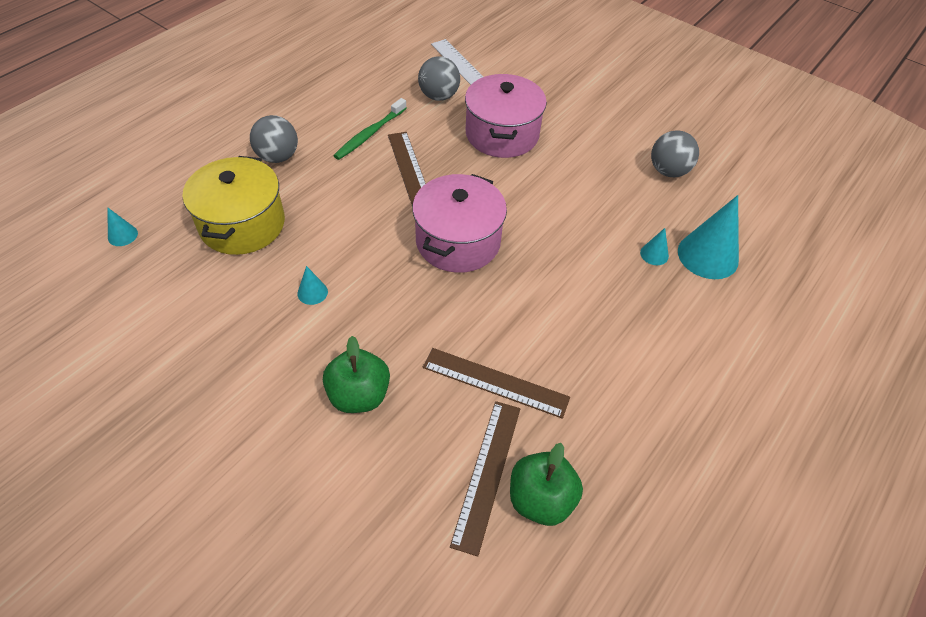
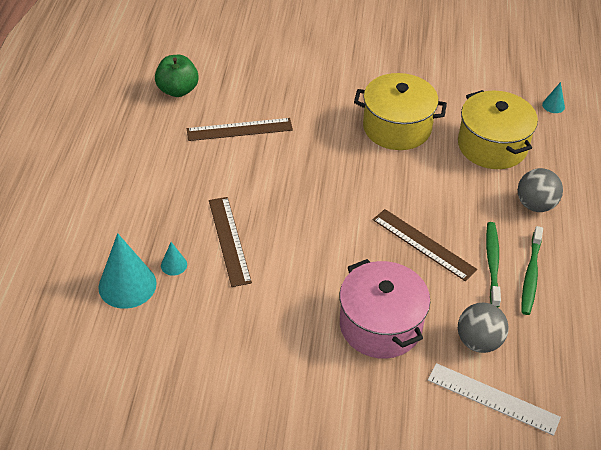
camera: 150 degrees right, 5 degrees down
(312, 292) = (397, 127): turquoise cone -> yellow pot
(351, 114) = (530, 275): none -> green toothbrush
(359, 395) = (313, 91): green apple -> none
(458, 241) = (333, 203): pink pot -> none
(487, 474) = (214, 89): brown ruler -> brown ruler (229, 240)
(668, 171) = (196, 363): grey ball -> none

